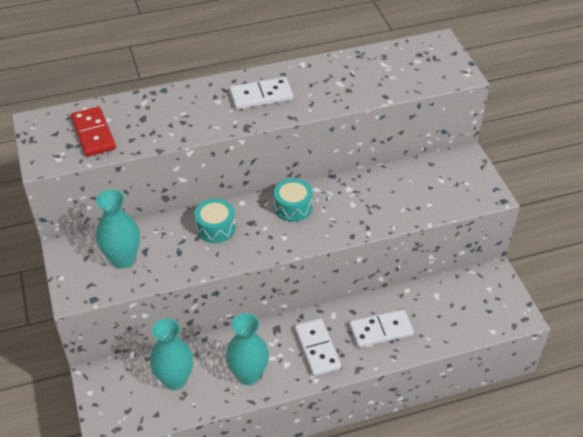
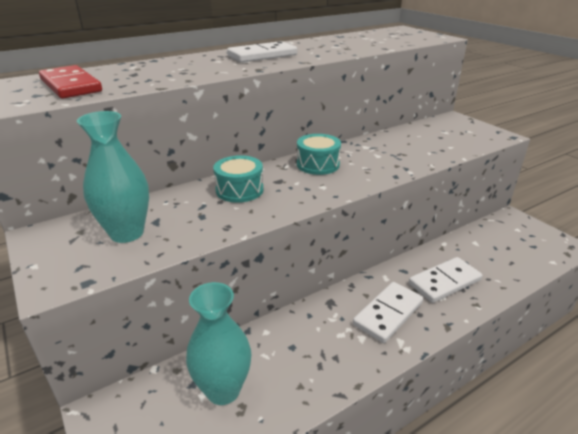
camera: 15 degrees left, 15 degrees down
(248, 375) = (320, 361): turquoise vase -> none
(317, 348) = (388, 313): white domino -> white domino turned 75 degrees clockwise

